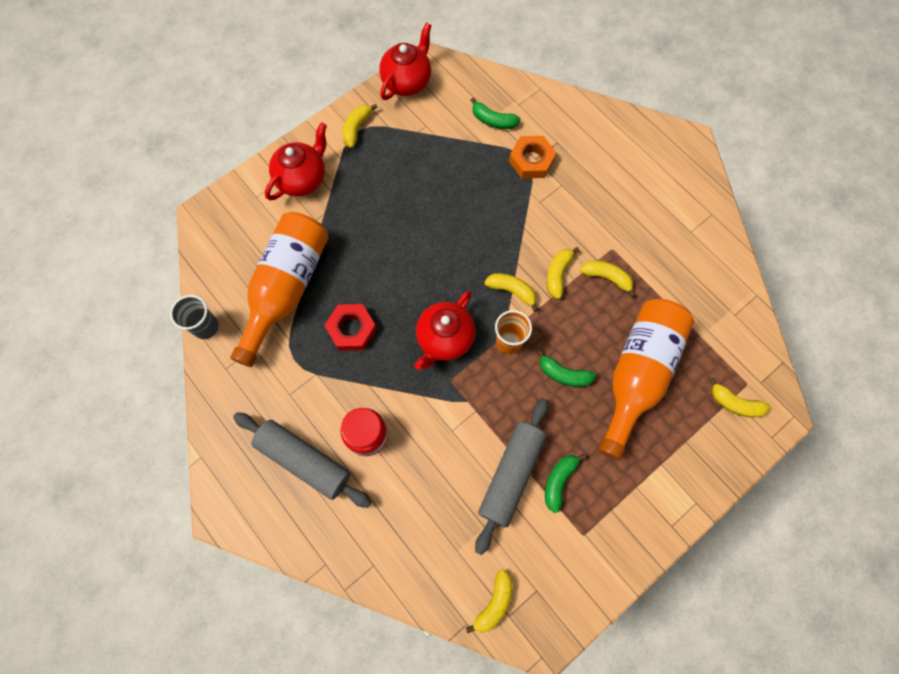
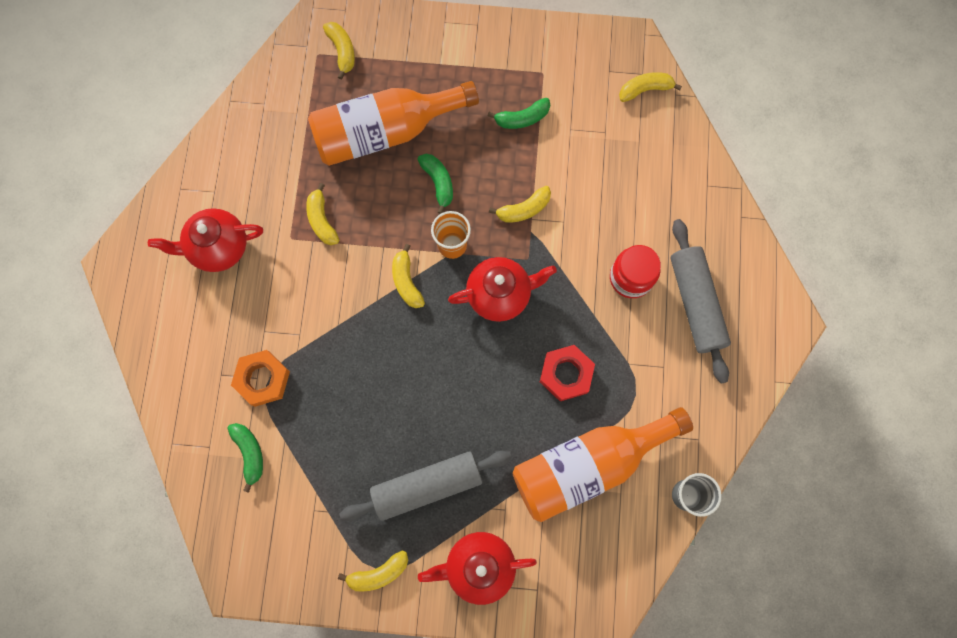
camera: 135 degrees left, 5 degrees up
(407, 82) = (280, 579): red teapot -> red teapot (218, 248)
(511, 475) = (552, 153): grey rolling pin -> grey rolling pin (427, 486)
(558, 274) = (356, 259): yellow banana -> yellow banana (523, 209)

